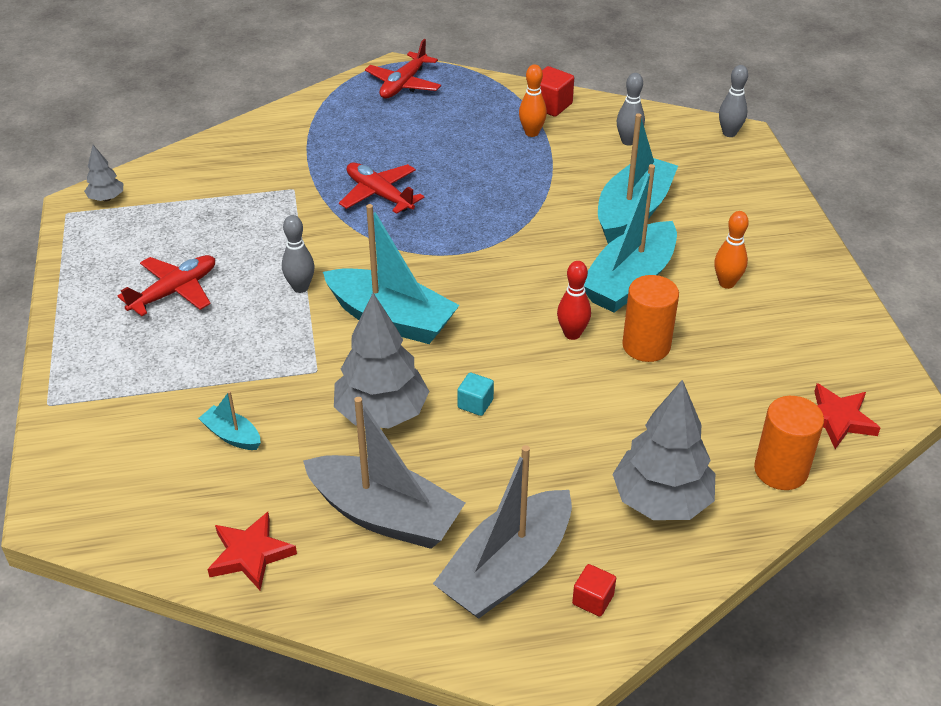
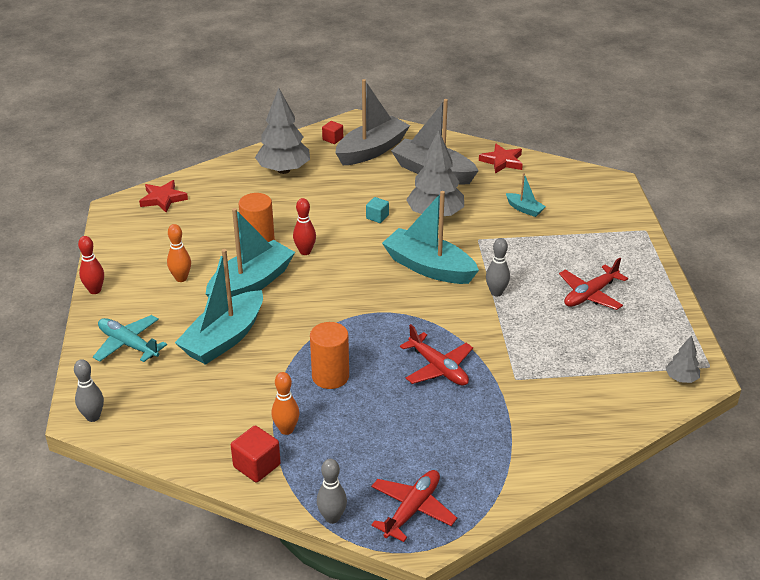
camera: 175 degrees left, 5 degrees down
(628, 141) = (196, 413): grey bowling pin -> grey bowling pin (332, 517)
(740, 200) = (128, 344): none -> turquoise plane
(780, 470) = (211, 179): orange cylinder -> orange cylinder (330, 376)
(828, 260) = (95, 290): none -> red bowling pin

